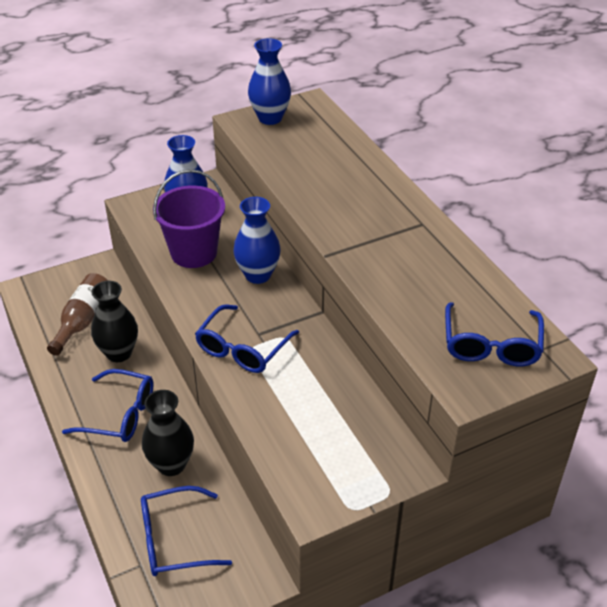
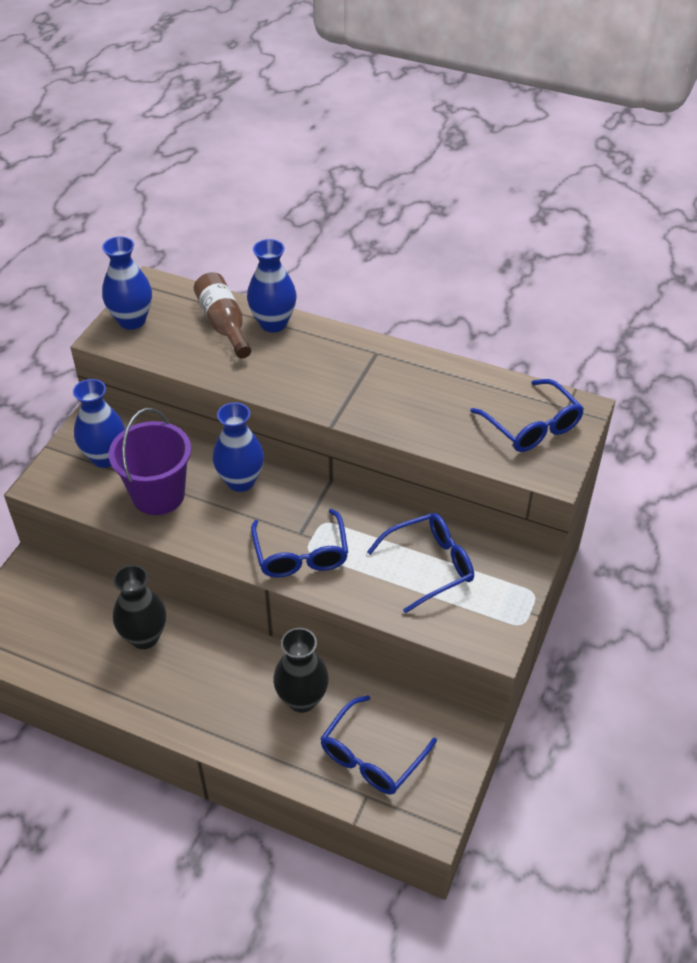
camera: 40 degrees left, 5 degrees up
(83, 320) = (73, 630): brown bottle -> brown bottle (224, 324)
(120, 414) = (209, 690): blue glasses -> blue glasses (429, 566)
(366, 166) = (273, 323): none -> blue vase

